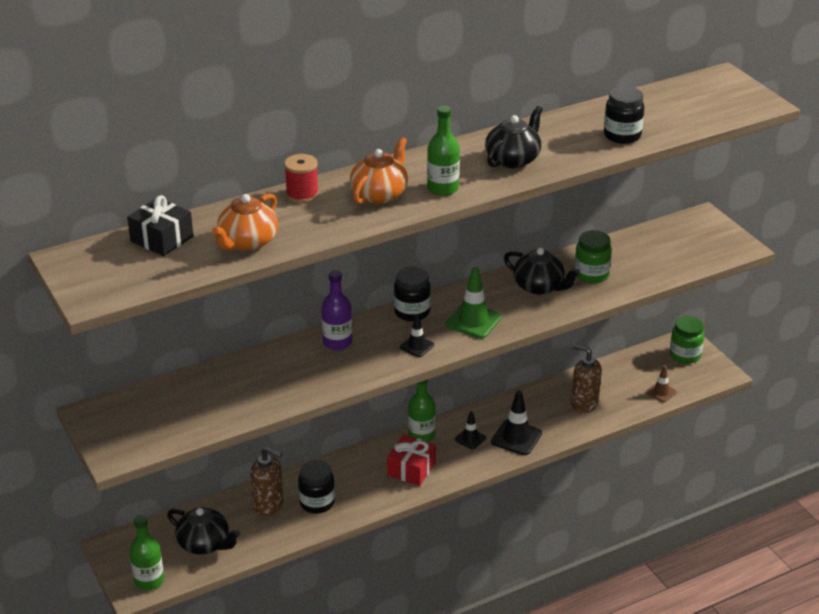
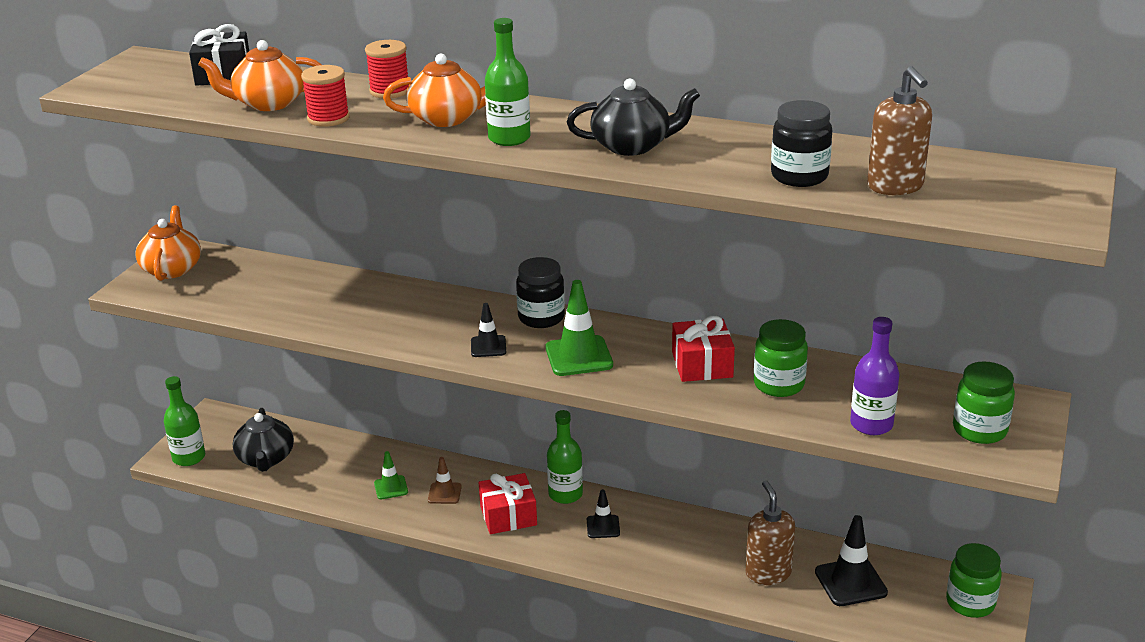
camera: 50 degrees right, 5 degrees down
(114, 427) = (172, 269): none -> orange teapot
(268, 505) = (355, 463): brown soap dispenser -> brown soap dispenser (895, 186)
(311, 231) = (328, 118): none -> red spool
(317, 503) = (391, 487): black jar -> green traffic cone
(337, 342) = (434, 305): purple bottle -> purple bottle (871, 424)
(516, 437) = (646, 556): black traffic cone -> black traffic cone (850, 582)
(539, 287) = (702, 365): black teapot -> red gift
(661, 392) = (875, 620): brown traffic cone -> brown traffic cone (444, 493)
(706, 243) = (979, 430): none -> green jar

